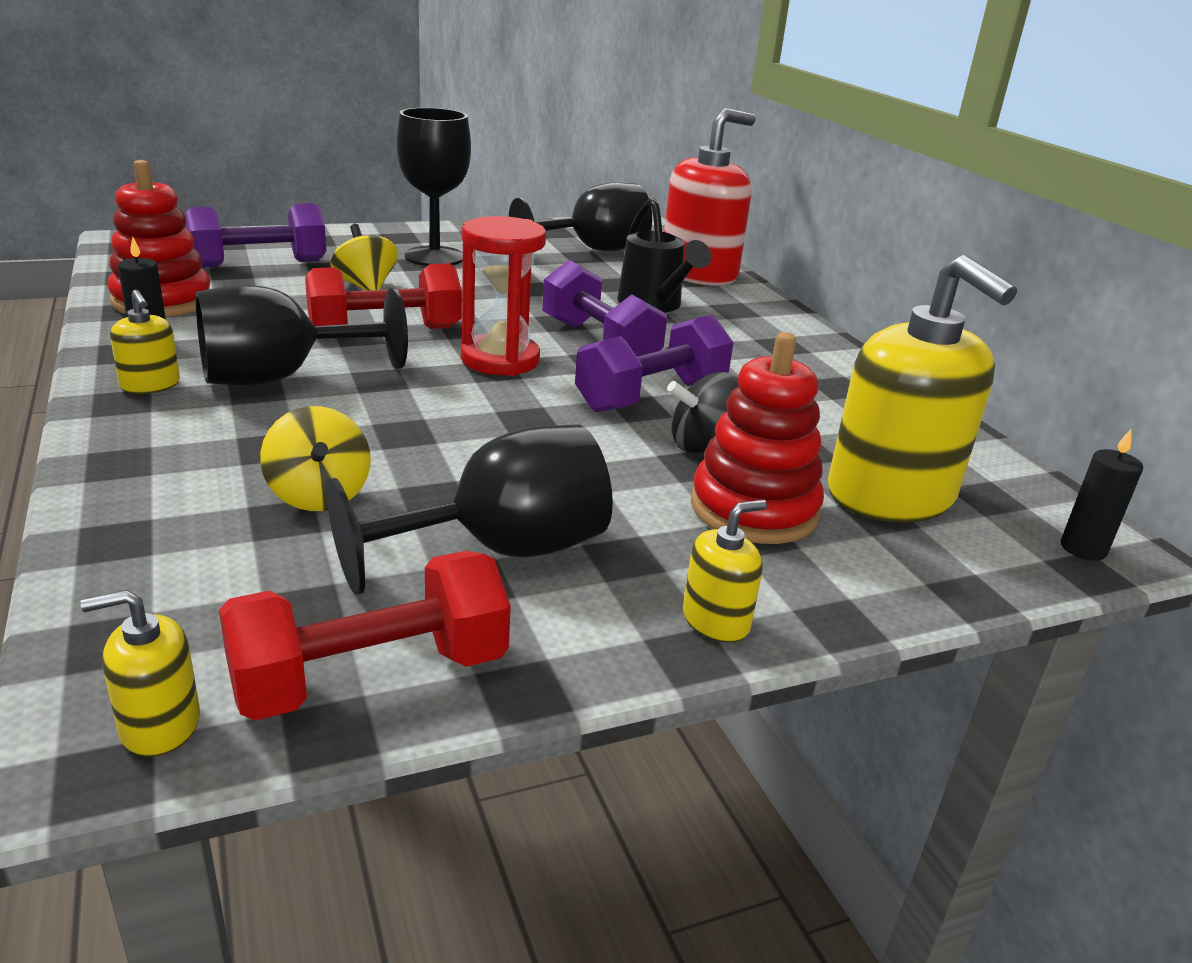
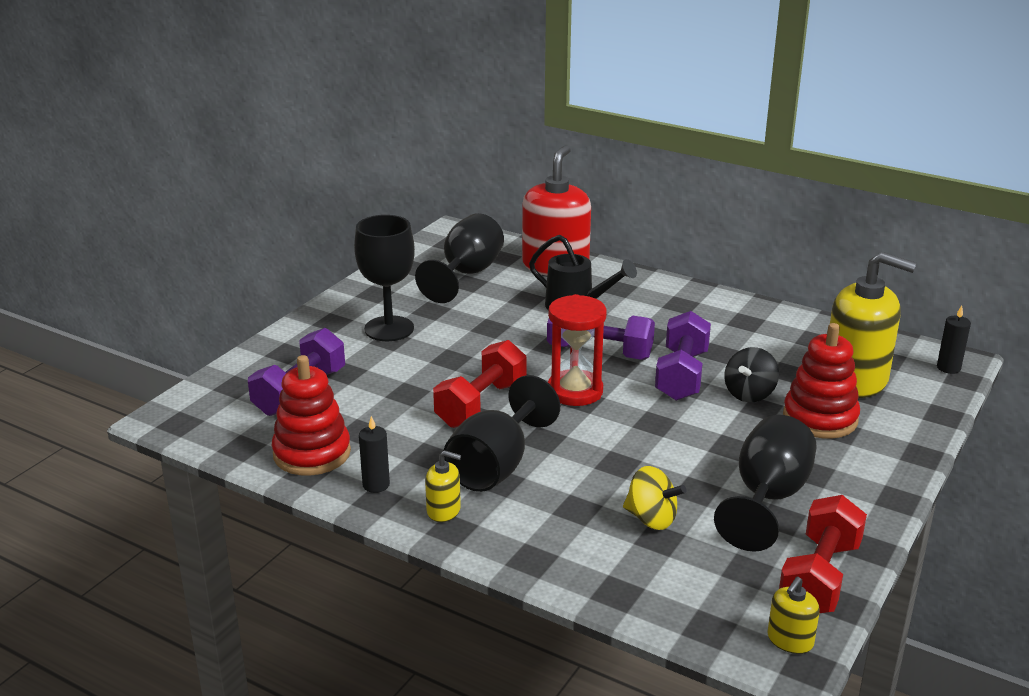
camera: 35 degrees left, 0 degrees up
(366, 287) = (401, 376): yellow spinning top -> none
(716, 621) = (885, 480): yellow soap dispenser -> none

